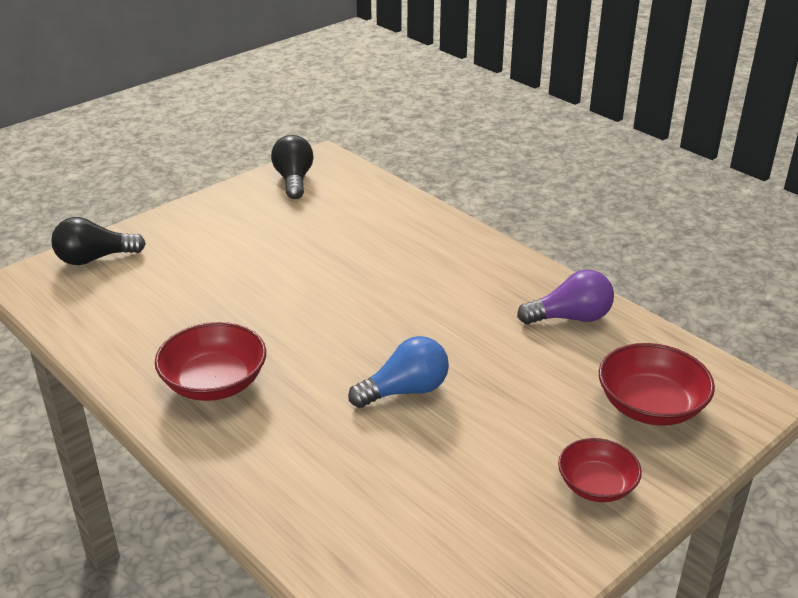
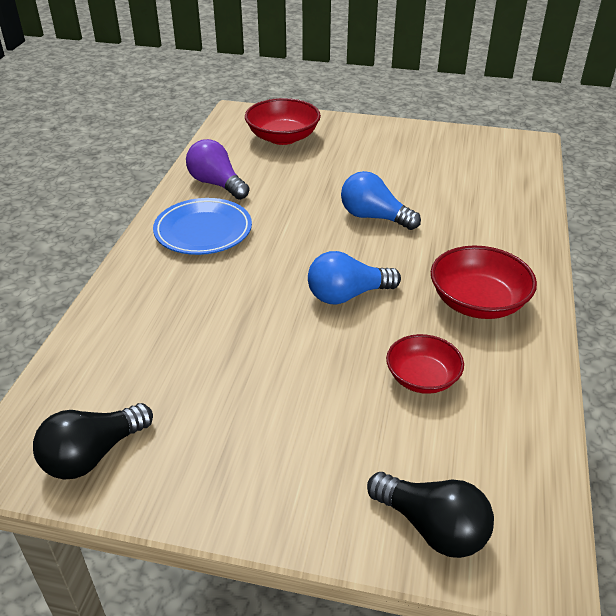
camera: 125 degrees left, 5 degrees up
(311, 318) = (347, 295): none -> blue light bulb
(487, 282) = (203, 231): none -> blue plate
(596, 485) = (369, 136): red bowl -> red bowl (422, 378)

